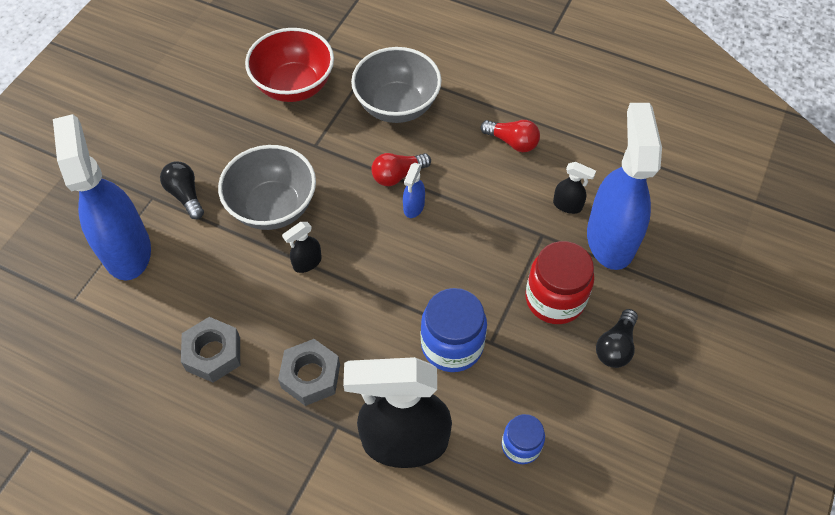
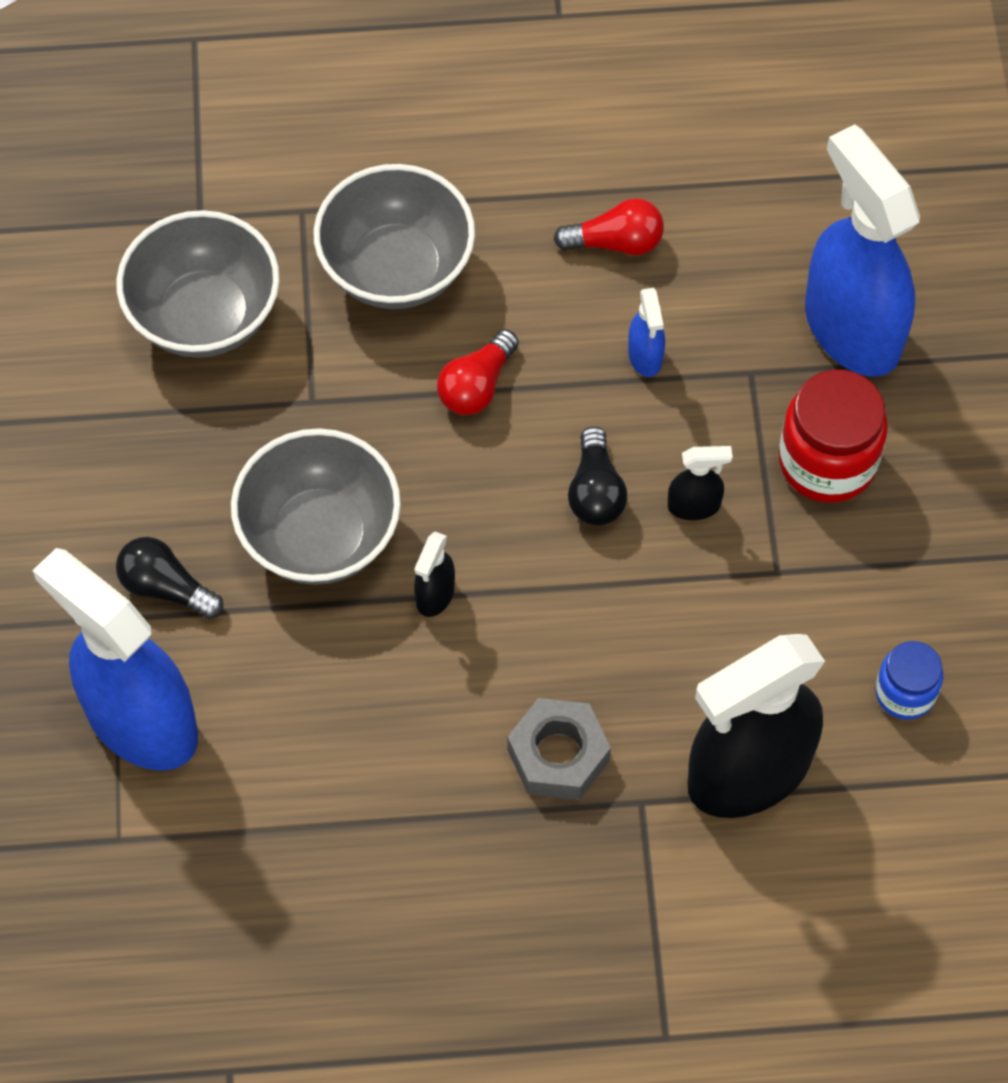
camera: 30 degrees left, 5 degrees up
(213, 354) = (394, 800): grey nut -> none
(294, 86) = (205, 316): red bowl -> grey bowl
(413, 207) = (535, 425): blue spray bottle -> blue spray bottle (645, 356)
(452, 345) = (726, 605): blue jar -> none
(567, 205) = (760, 306): black spray bottle -> black spray bottle (694, 506)
(615, 346) = (949, 487): black light bulb -> black light bulb (595, 491)

